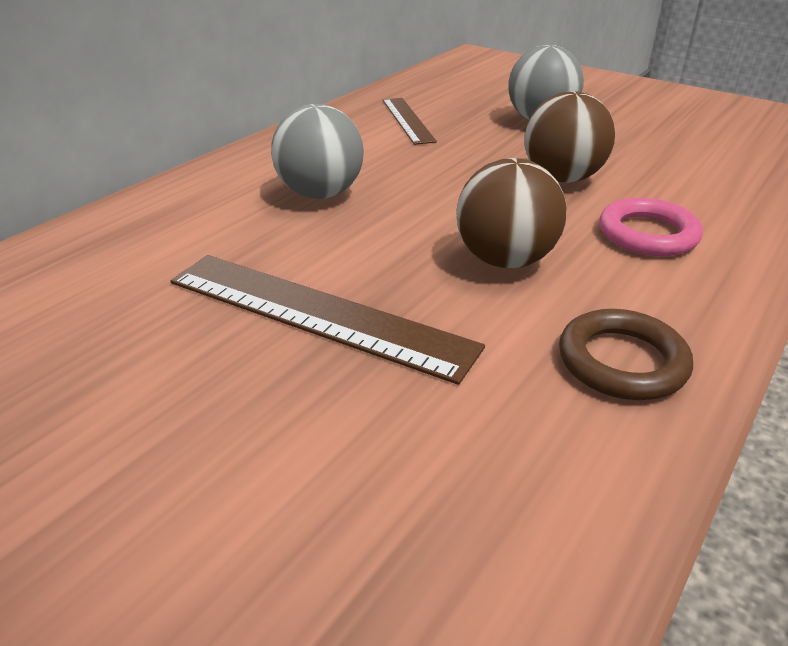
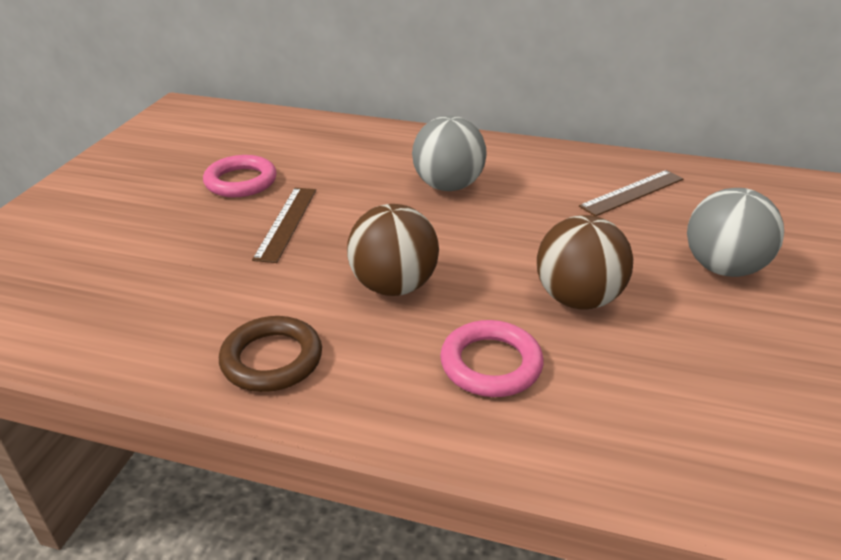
camera: 70 degrees right, 0 degrees up
(156, 341) = (241, 181): none -> pink ring
(317, 313) = (286, 223): brown ruler -> brown ruler, size x0.60

